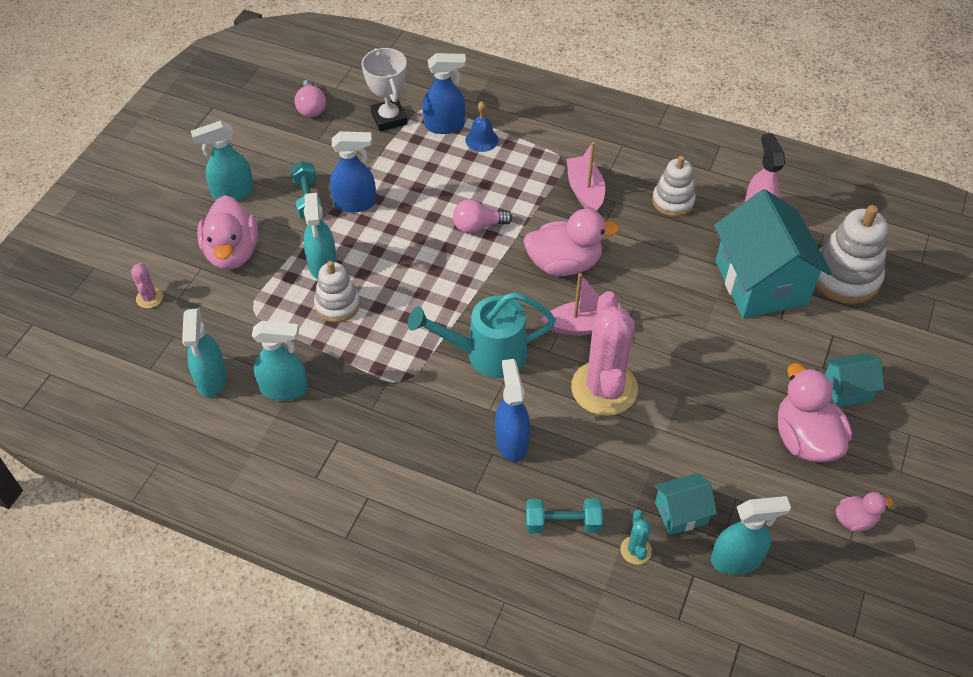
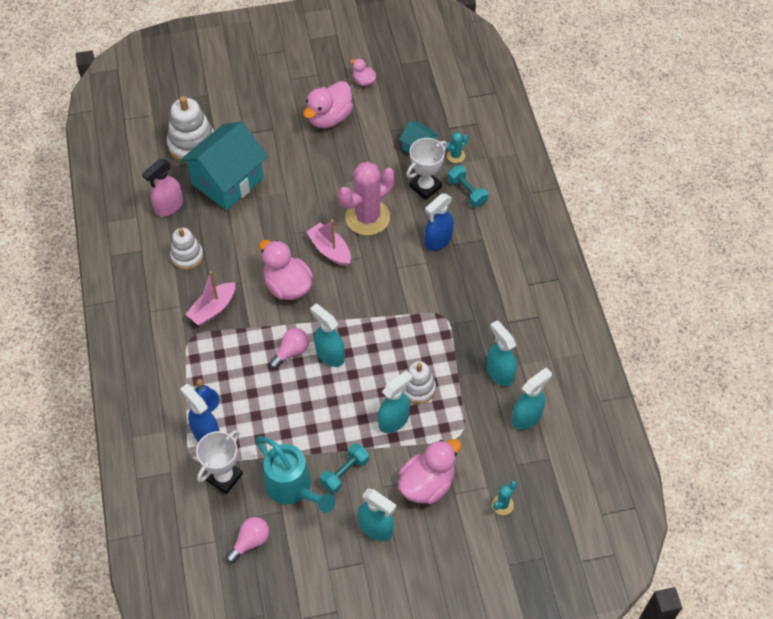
camera: 125 degrees left, 5 degrees up
(149, 298) = (502, 505): pink cactus -> turquoise cactus
(355, 203) = (325, 439): blue spray bottle -> none
(478, 226) = (291, 352): pink light bulb -> pink light bulb turned 90 degrees counterclockwise
(487, 354) = (390, 285): turquoise watering can -> turquoise watering can (293, 488)
(607, 479) = (425, 187): none -> white trophy
(736, 559) = (426, 115): turquoise spray bottle -> turquoise spray bottle (329, 354)
(847, 389) = (280, 113): turquoise house -> none

